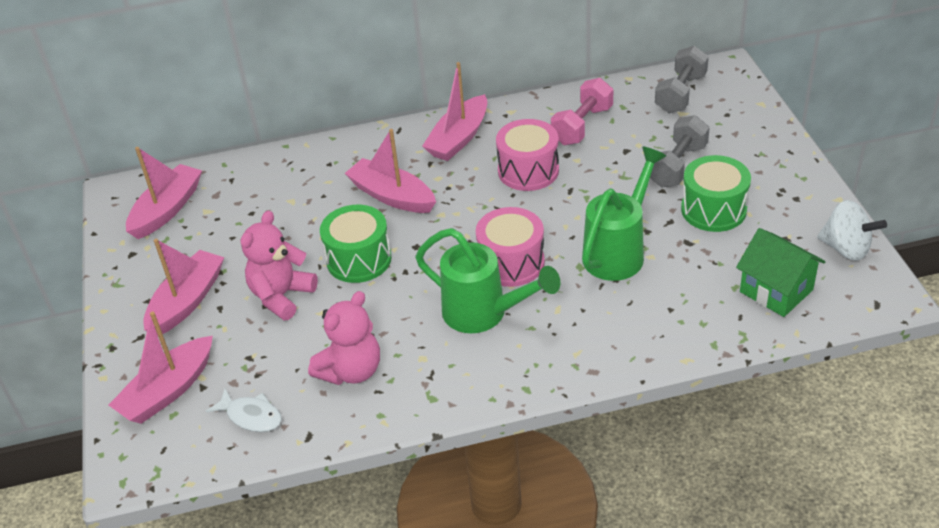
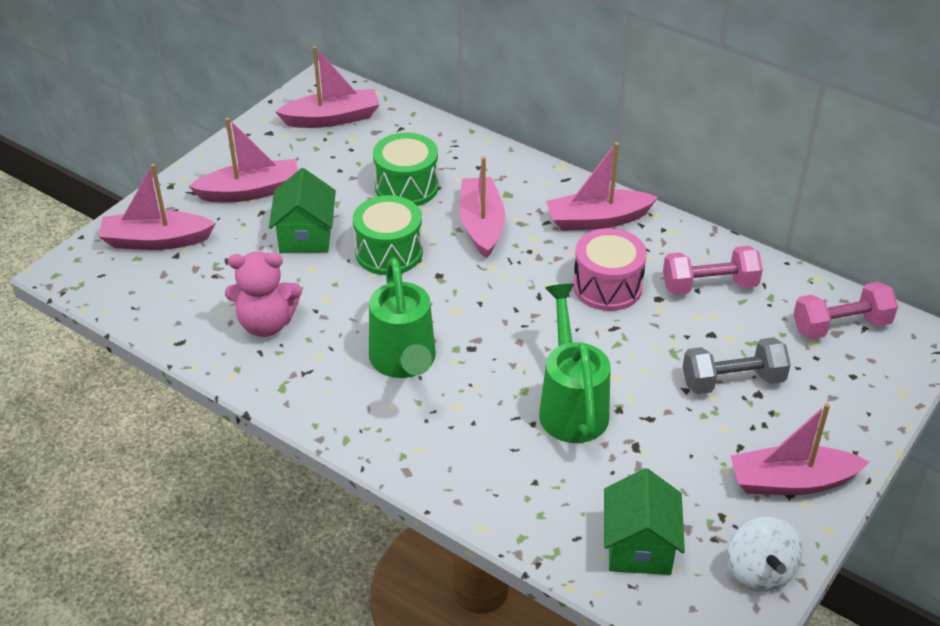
camera: 45 degrees right, 0 degrees up
(251, 416) = (171, 299): white fish -> none
(281, 296) = (305, 236): pink teddy bear -> green house
(511, 263) = (481, 344): pink drum -> none
(619, 251) = (571, 405): green watering can -> green watering can turned 90 degrees counterclockwise
(680, 93) = (841, 326): grey dumbbell -> pink dumbbell
(713, 210) = (701, 441): green drum -> green drum (406, 187)
(787, 191) = (791, 482): none -> pink boat

